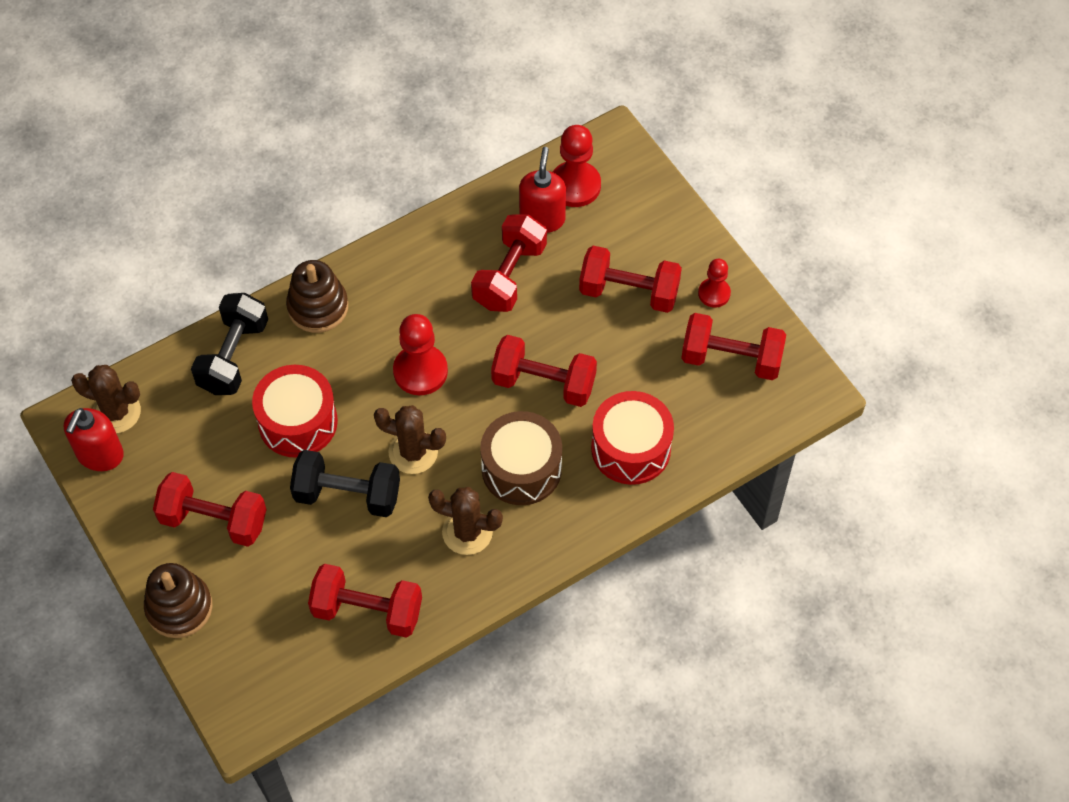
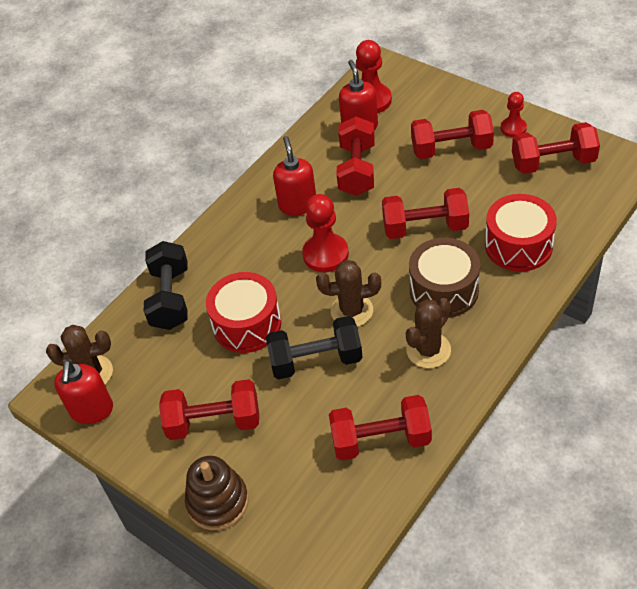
camera: 15 degrees left, 10 degrees down
(318, 307) = (221, 241): brown stacking toy -> none
(422, 294) = (297, 204): none -> red soap dispenser
(467, 532) = (428, 350): brown cactus -> brown cactus turned 45 degrees counterclockwise

